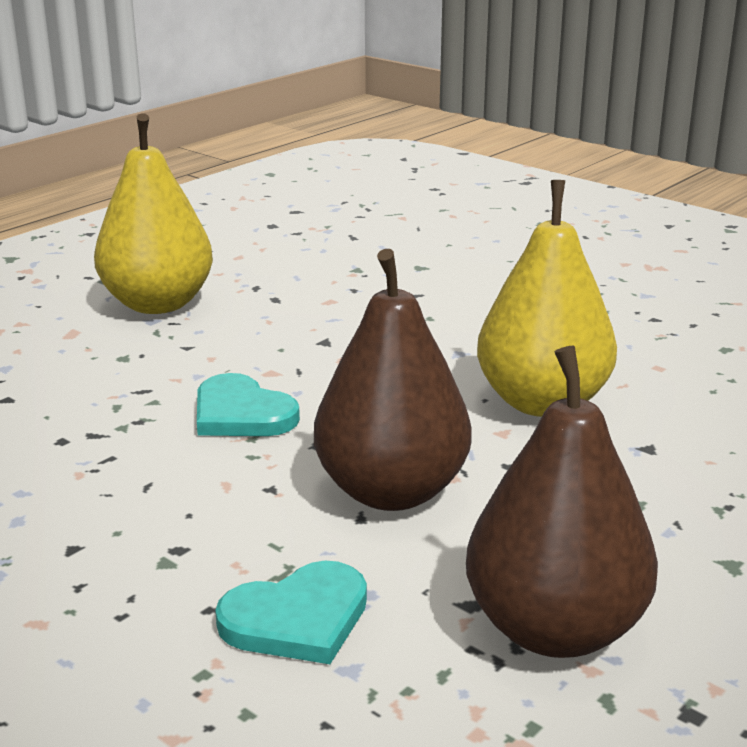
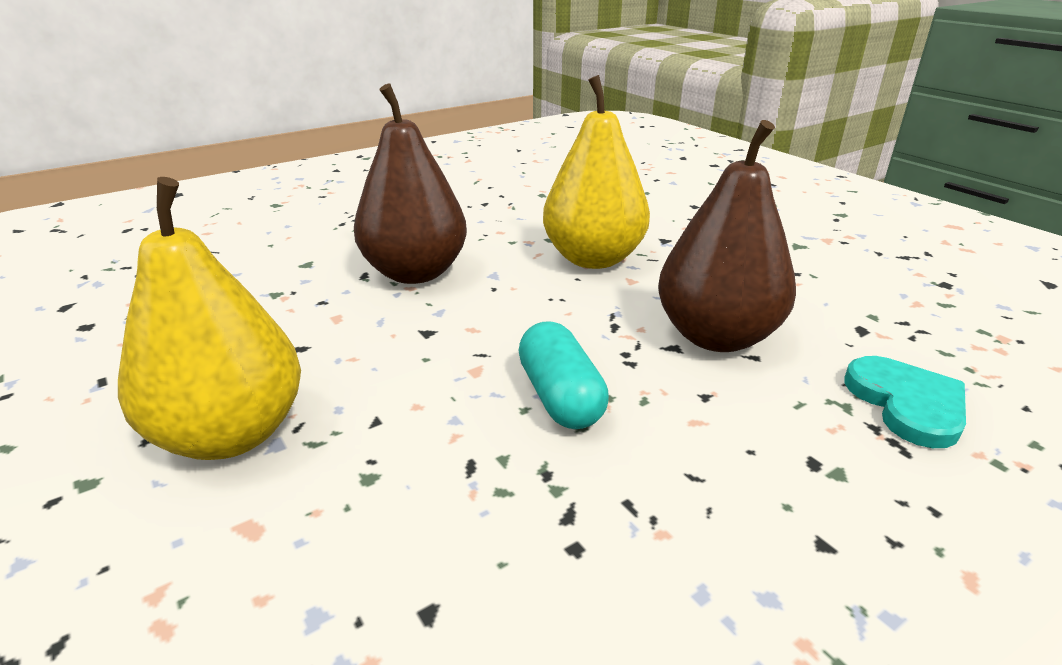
camera: 75 degrees left, 5 degrees up
(241, 413) = (560, 397): turquoise heart -> turquoise capsule
(555, 629) = (883, 305): brown pear -> brown pear (415, 273)

